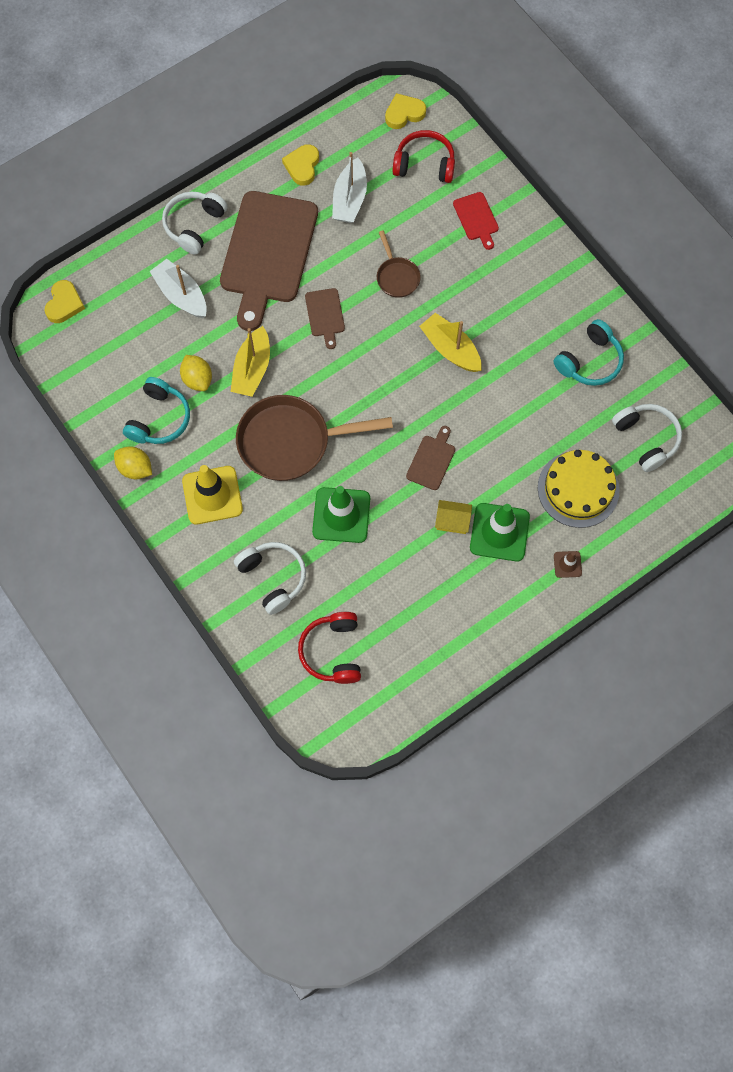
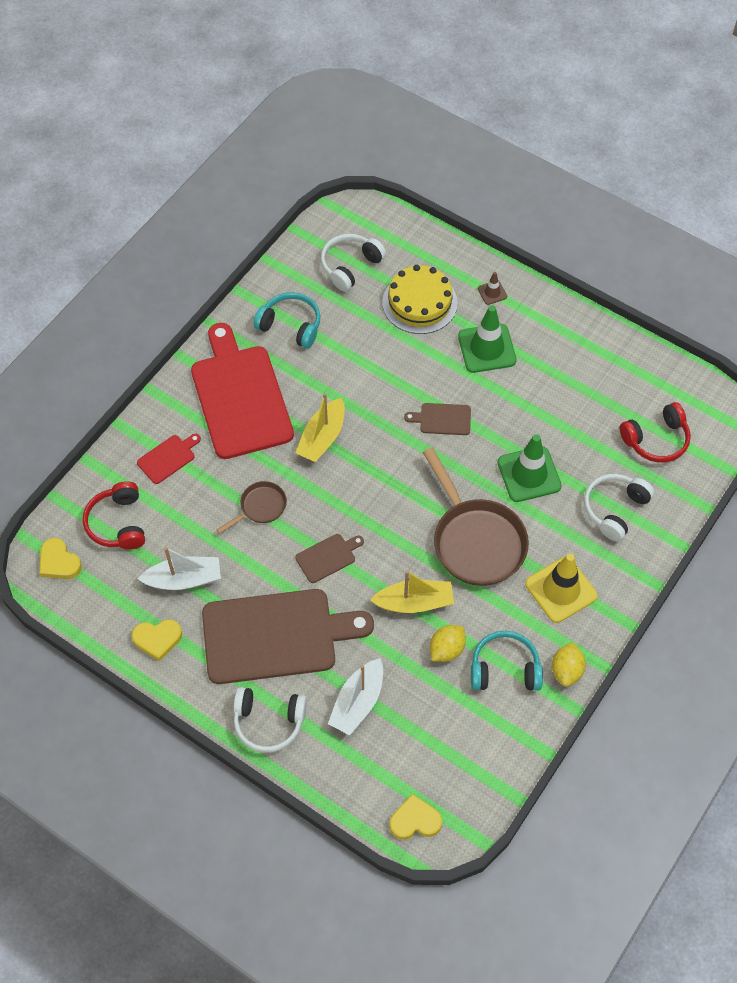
camera: 110 degrees left, 10 degrees down
(452, 521) = (493, 386): yellow house -> none
(521, 293) = (240, 397): none -> red cutting board

